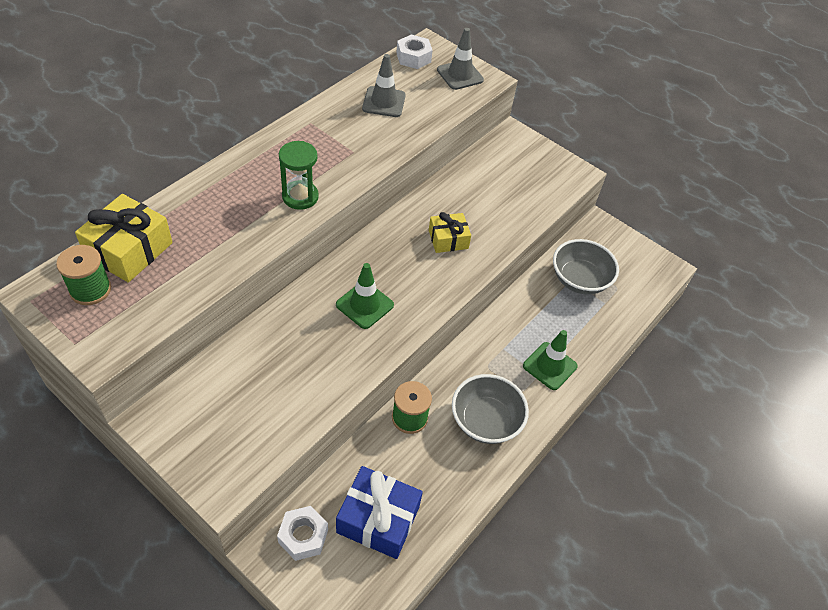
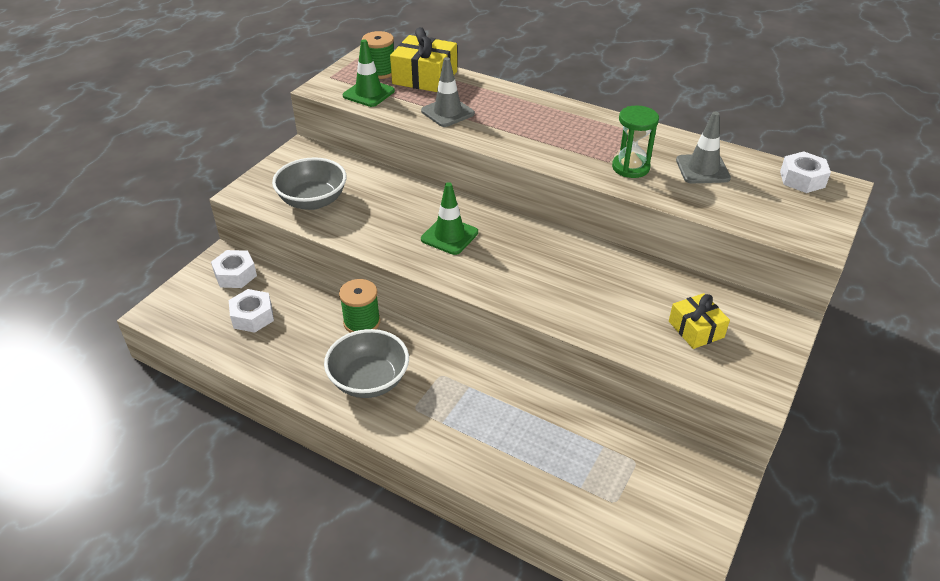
camera: 85 degrees right, 10 degrees down
(300, 196) = (526, 141): green hourglass -> green hourglass (630, 167)
(378, 519) = (252, 316): blue gift -> white nut
(448, 239) = (565, 282): yellow gift -> yellow gift (696, 329)
(460, 75) = (803, 217): grey traffic cone -> grey traffic cone (447, 112)
(550, 366) = (457, 432): green traffic cone -> green traffic cone (368, 93)
(579, 280) = (608, 455): grey bowl -> grey bowl (313, 201)

